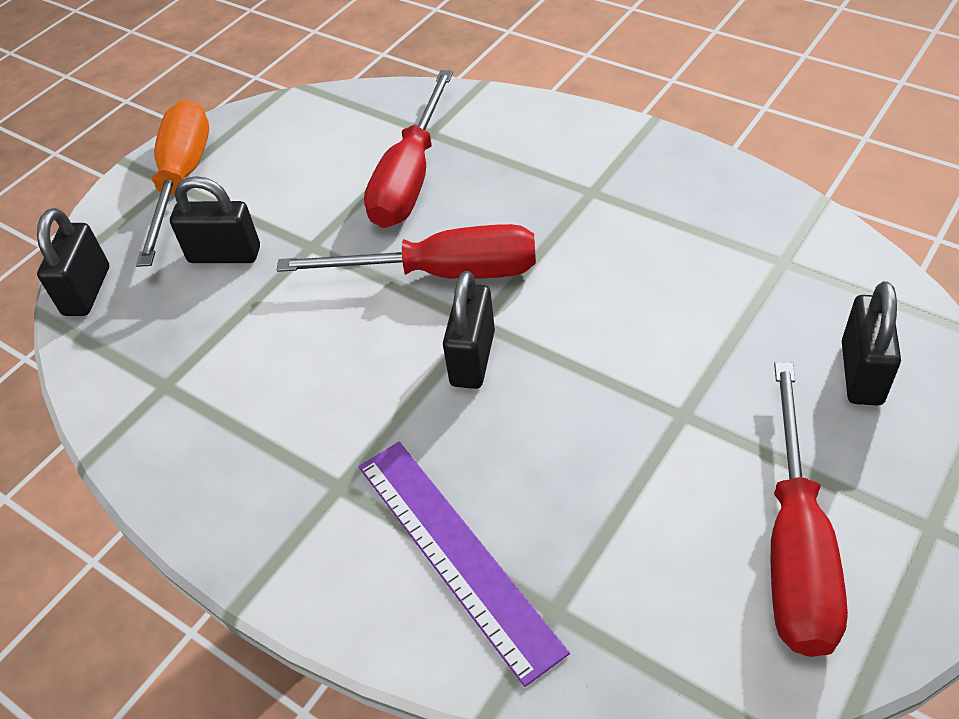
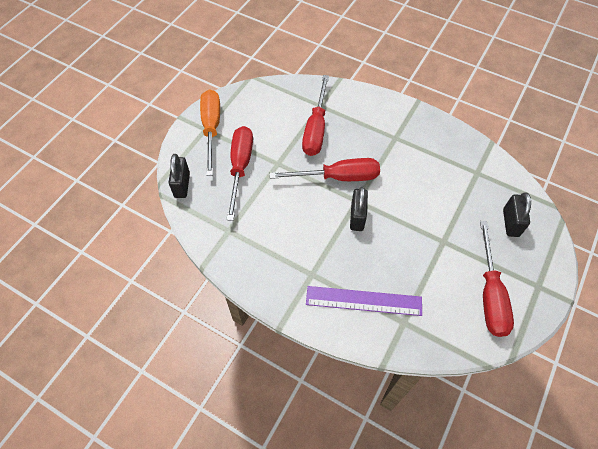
camera: 10 degrees left, 10 degrees up
(224, 255) = (240, 167): black padlock -> red screwdriver
(456, 554) = (363, 301): purple ruler -> purple ruler turned 45 degrees counterclockwise

